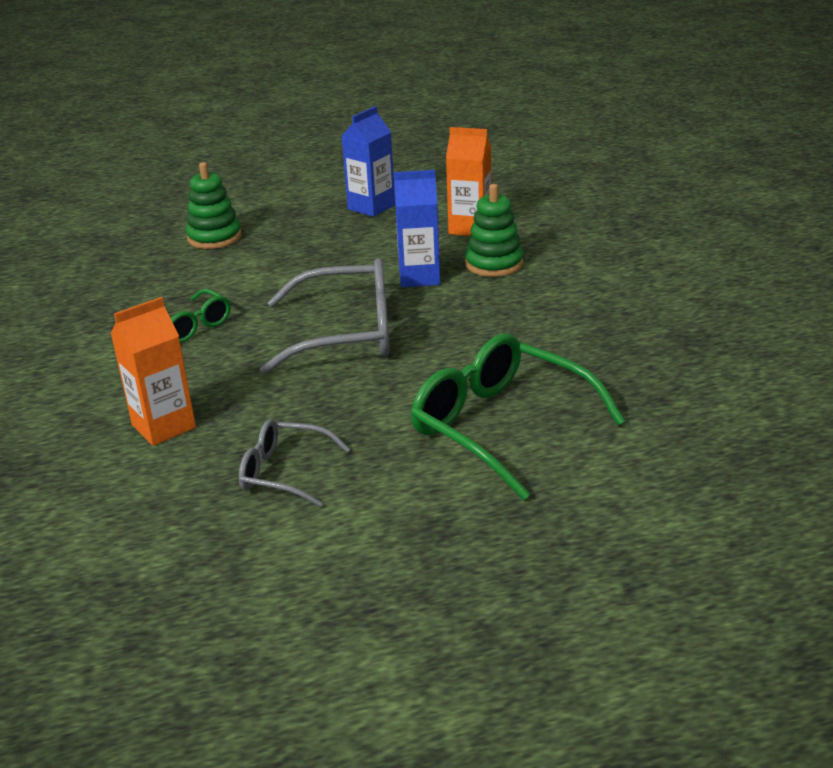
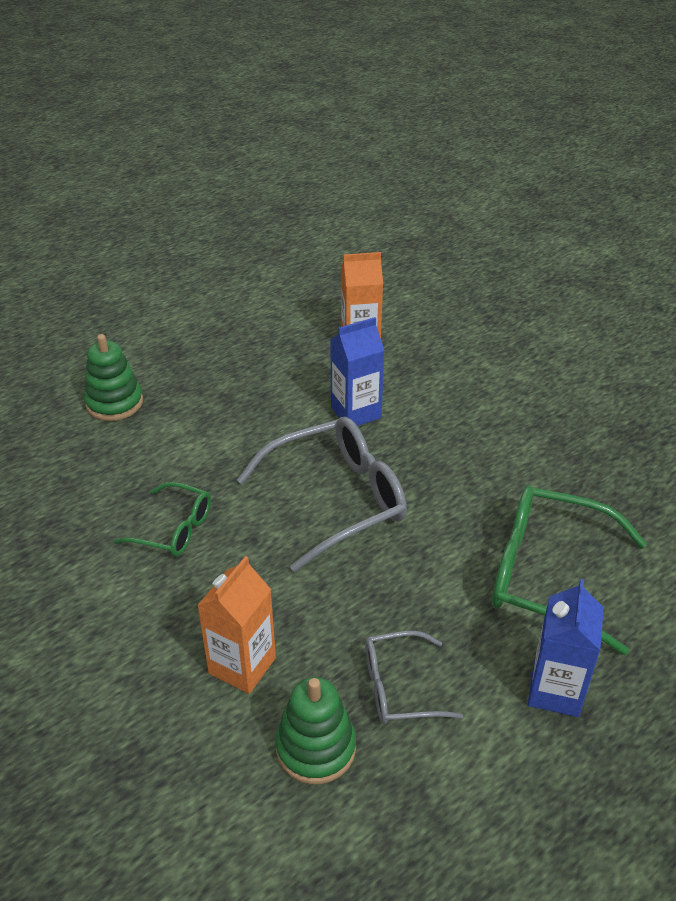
camera: 25 degrees left, 10 degrees up
(371, 207) = (248, 331): blue carton -> blue carton (555, 690)
(494, 264) = (412, 381): green stacking toy -> green stacking toy (316, 748)

